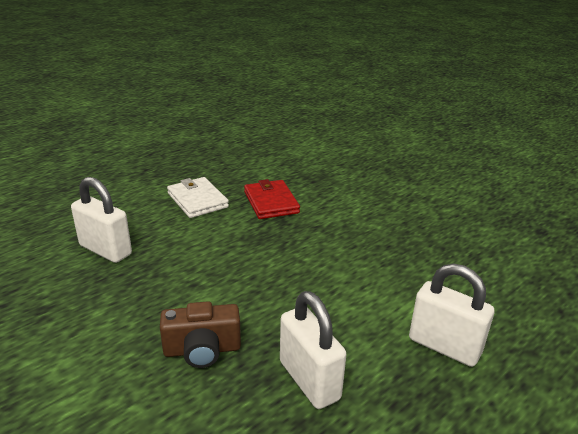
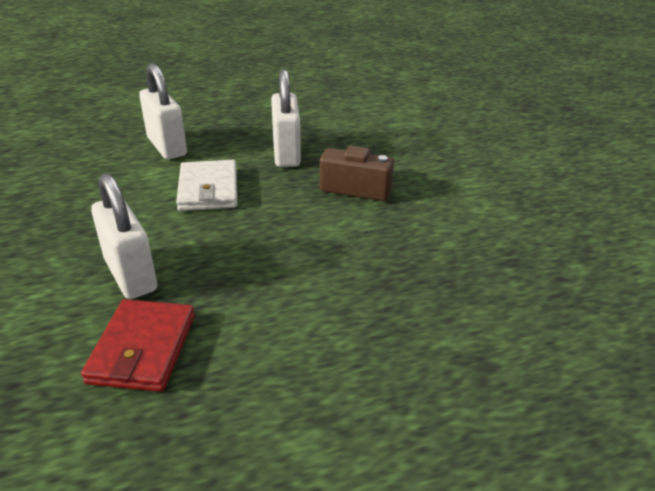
camera: 155 degrees left, 5 degrees up
(105, 250) = (440, 324): white padlock -> white padlock (131, 275)
(197, 200) = (261, 396): white wallet -> white wallet (208, 189)

